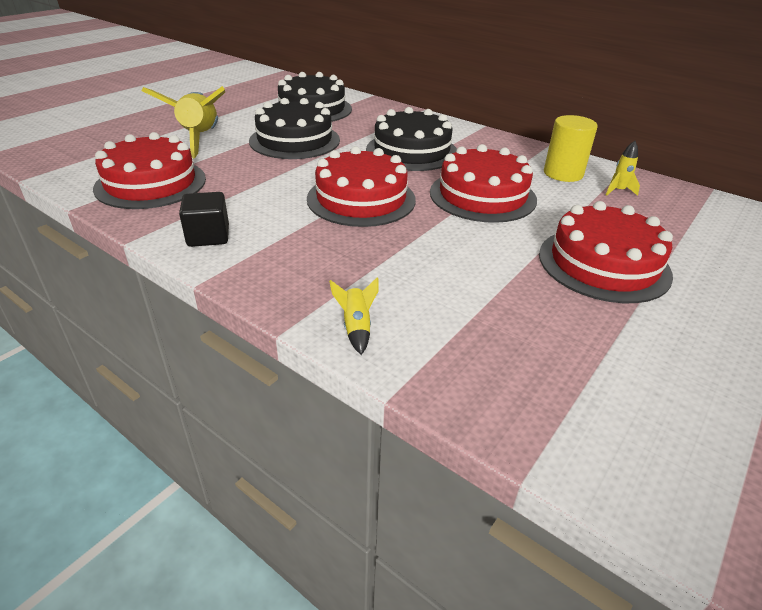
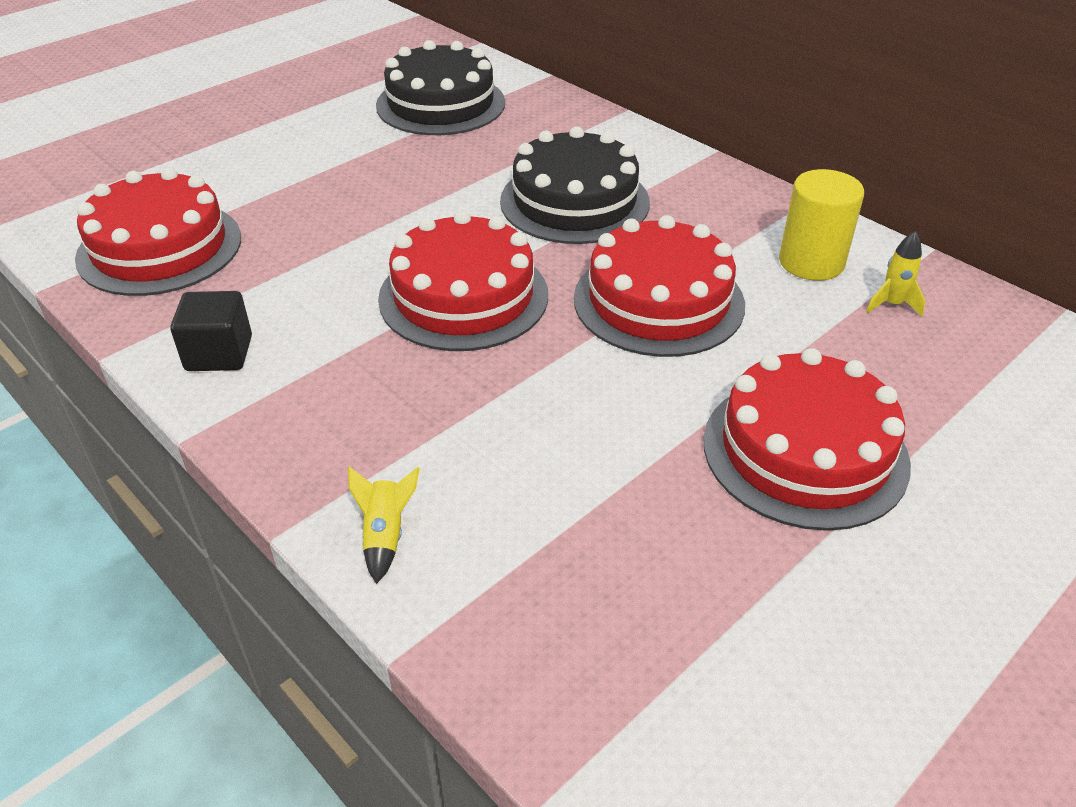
camera: 10 degrees right, 5 degrees up
(200, 139) = (250, 162): yellow rocket -> none
(294, 140) = (394, 171): black cake -> none

